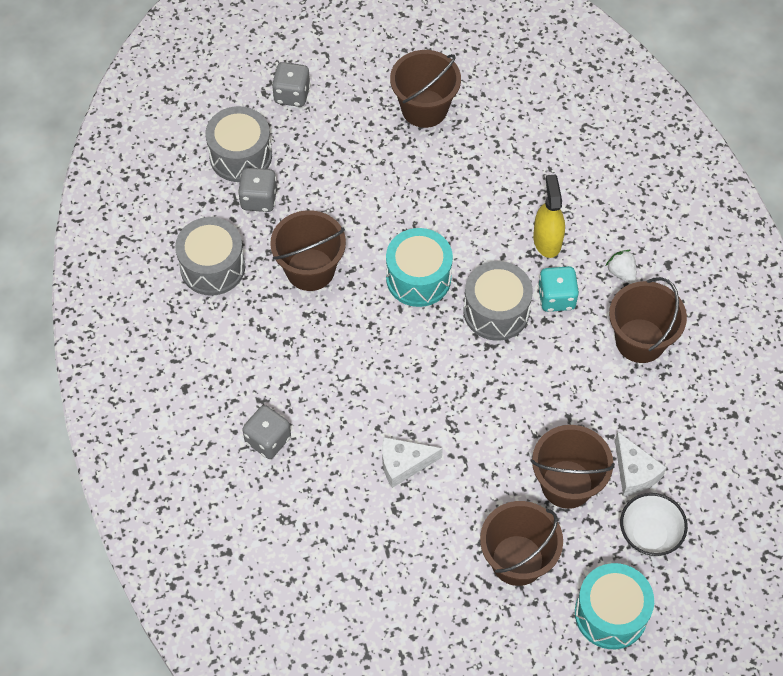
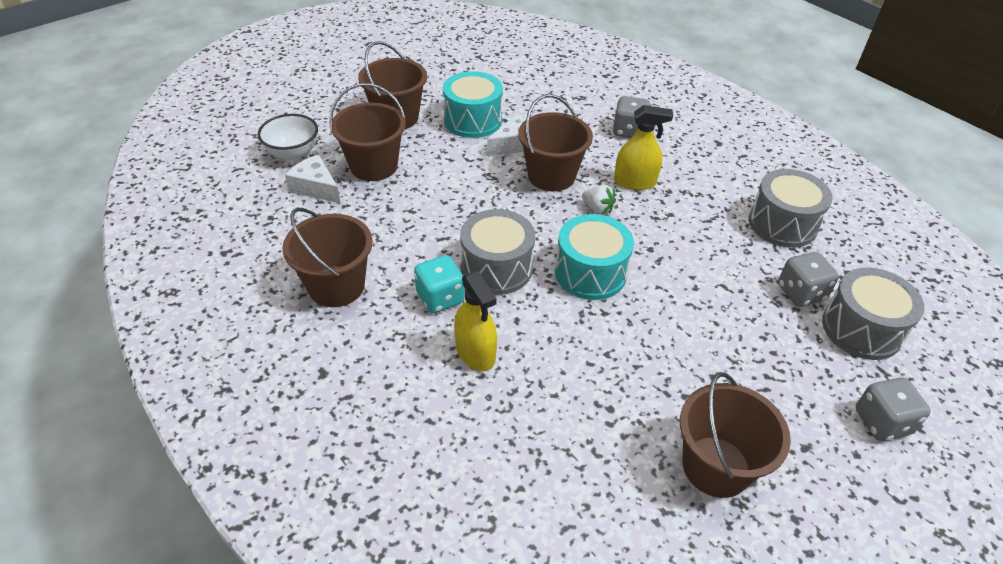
camera: 155 degrees right, 15 degrees down
(310, 269) = (696, 248): brown bucket -> brown bucket (551, 176)
(311, 365) = (635, 182): none -> yellow spray bottle
(611, 614) = (313, 108): turquoise drum -> turquoise drum (473, 120)
(621, 272) = (376, 345): white strawberry -> white strawberry (597, 209)

